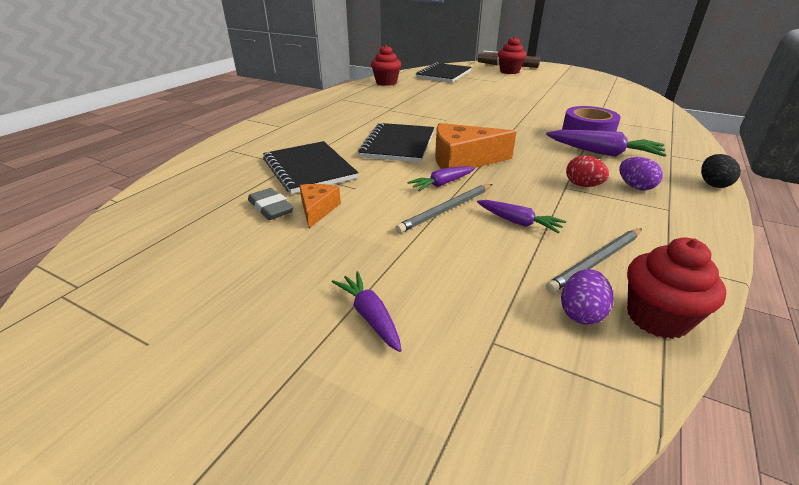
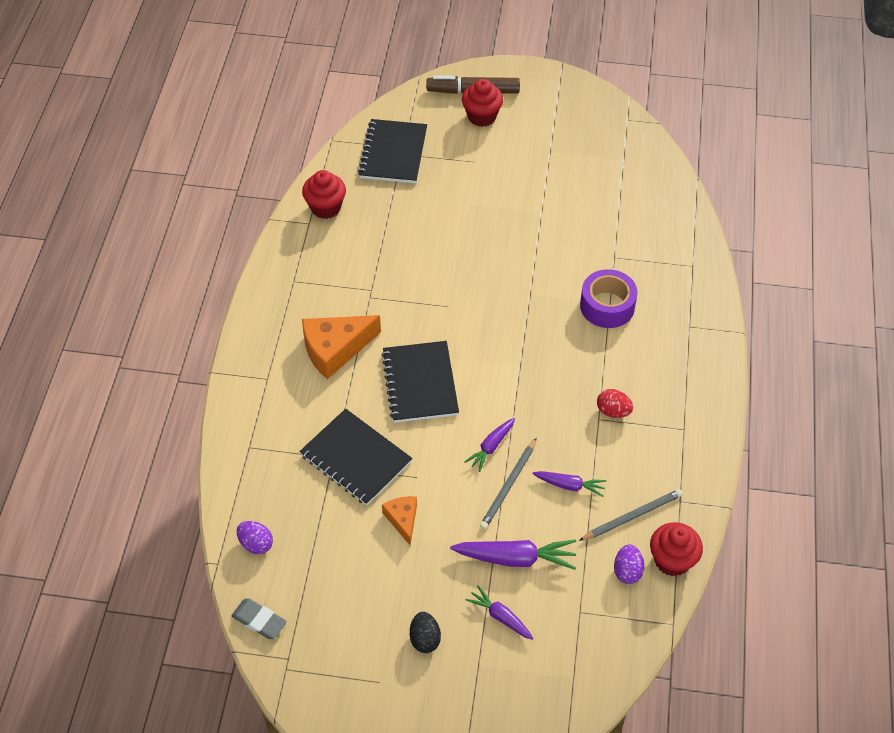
camera: 20 degrees left, 20 degrees up
(271, 208) = (361, 530): grey eraser -> grey eraser (259, 621)
(463, 160) = (496, 397): orange cheese -> orange cheese (335, 349)
(596, 261) = (632, 516): grey pencil -> grey pencil turned 150 degrees counterclockwise
(603, 153) = (626, 341): purple carrot -> purple carrot (515, 558)
(635, 187) = (657, 400): purple egg -> purple egg (256, 544)
(713, 184) = (721, 375): black egg -> black egg (425, 639)

